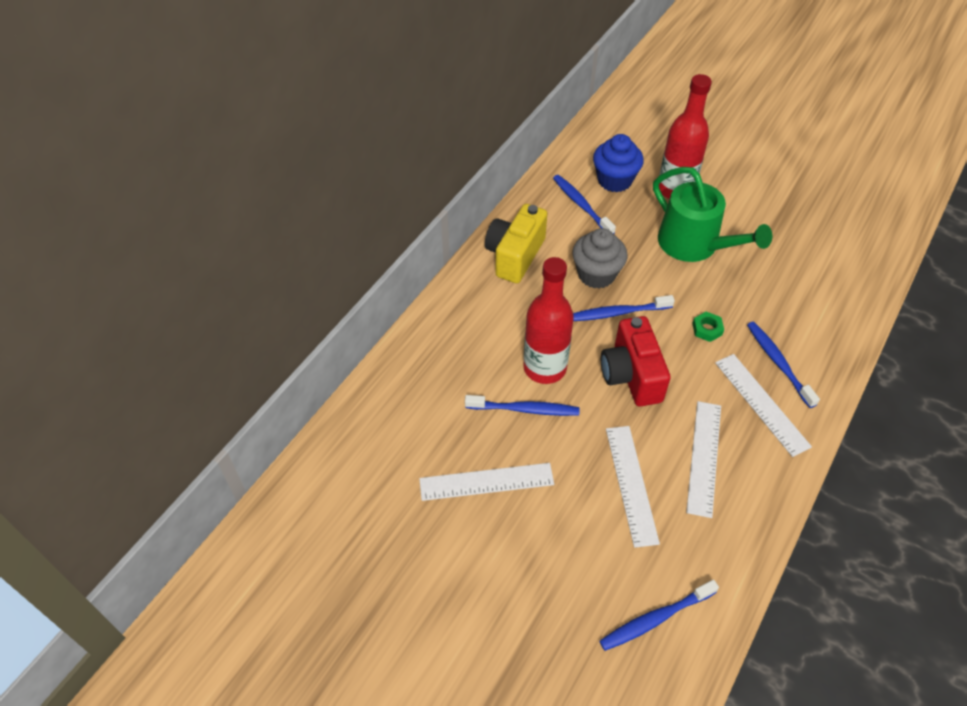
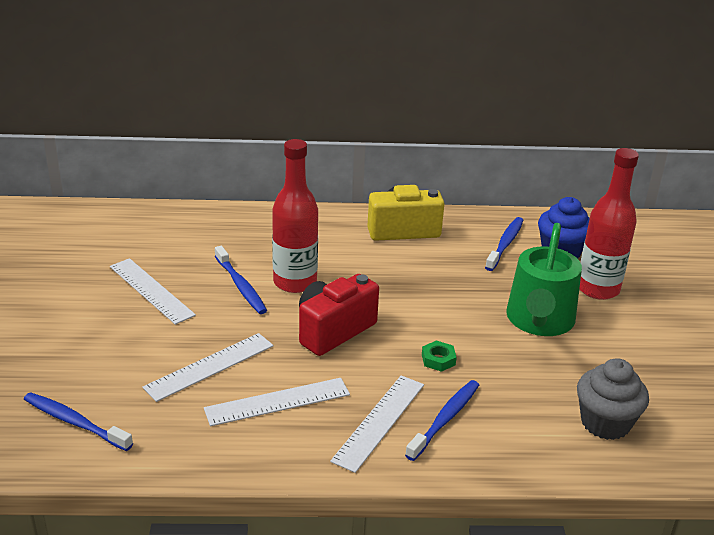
camera: 55 degrees right, 20 degrees down
(596, 274) = (431, 277): grey cupcake -> grey cupcake (605, 423)
(618, 313) = (399, 302): blue toothbrush -> none

